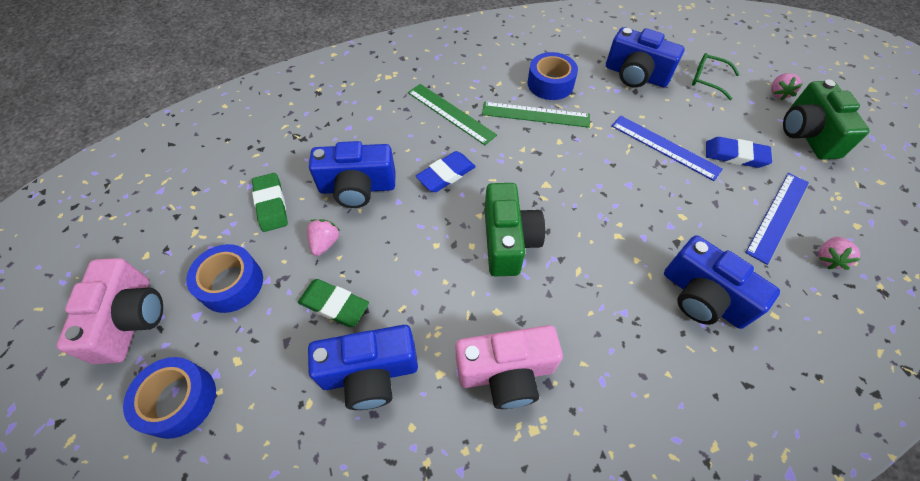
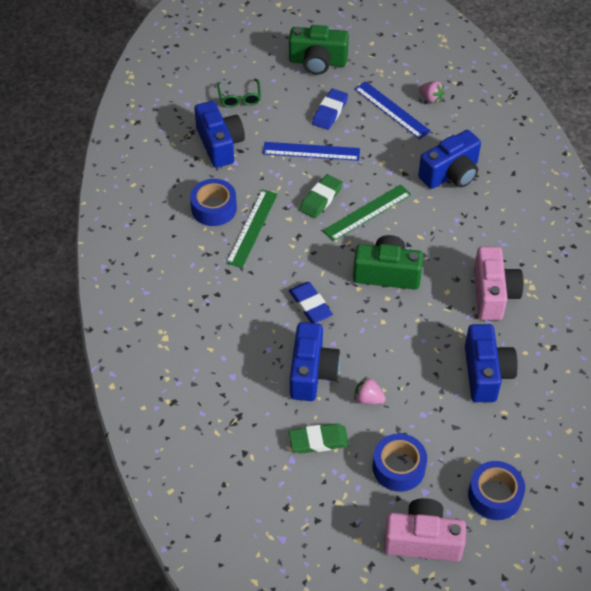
camera: 80 degrees left, 5 degrees down
(334, 305) = (428, 394): green eraser -> green eraser (321, 199)
(451, 113) = (234, 291): green ruler -> green ruler (367, 212)
(635, 75) = (220, 144): blue camera -> blue camera turned 60 degrees counterclockwise
(664, 147) = (311, 151): blue ruler -> blue ruler turned 45 degrees clockwise
(707, 80) = (239, 98): green glasses -> green glasses turned 45 degrees counterclockwise
(778, 94) = (268, 61): pink strawberry -> none

